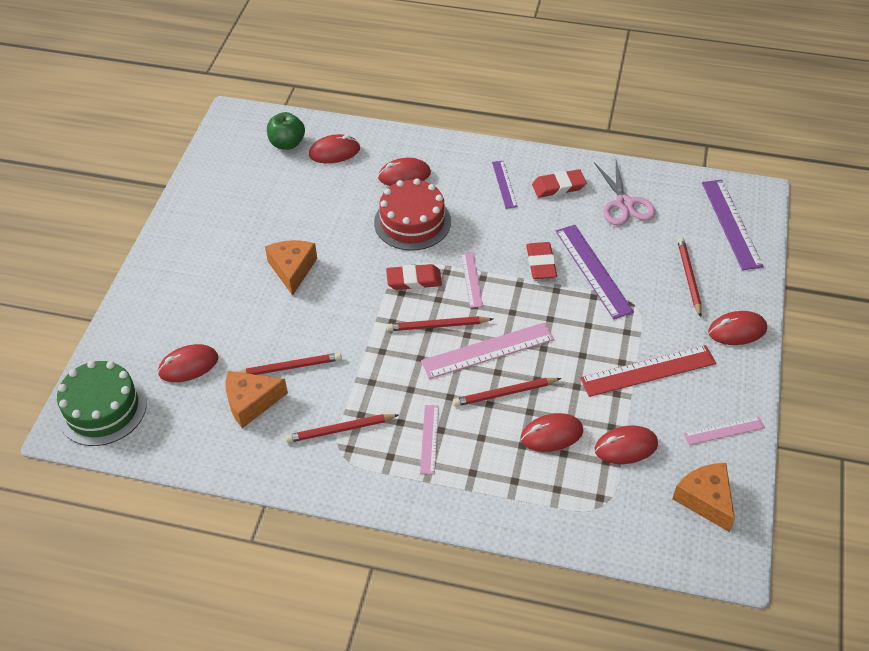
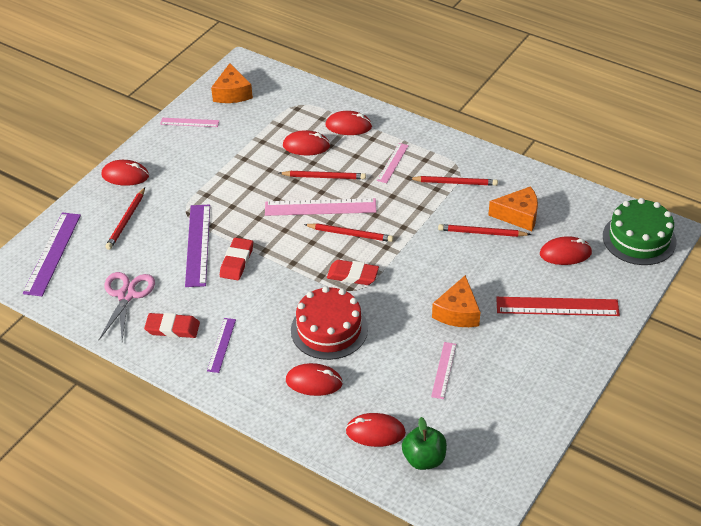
camera: 160 degrees left, 5 degrees down
(471, 279) = (303, 263): pink ruler -> pink ruler (444, 370)
(626, 447) = (261, 128): red mouse -> red mouse (348, 126)
(648, 371) = (211, 166): red ruler -> red ruler (557, 306)

